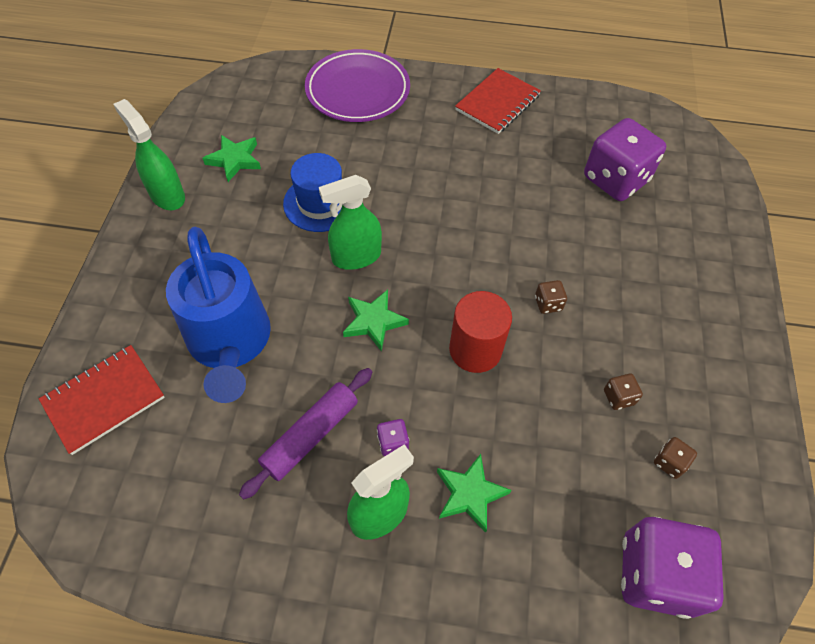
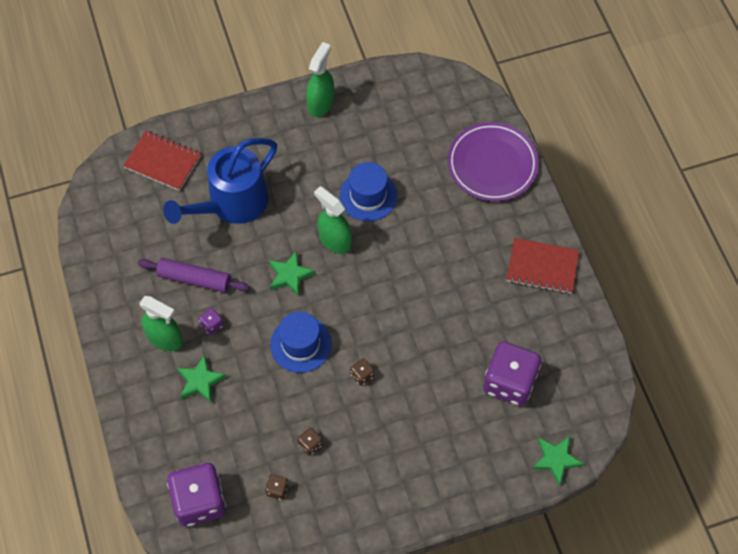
camera: 65 degrees right, 5 degrees up
(234, 160) = (374, 124): green star -> green star (555, 459)
(475, 349) = (300, 344): red cylinder -> blue hat

